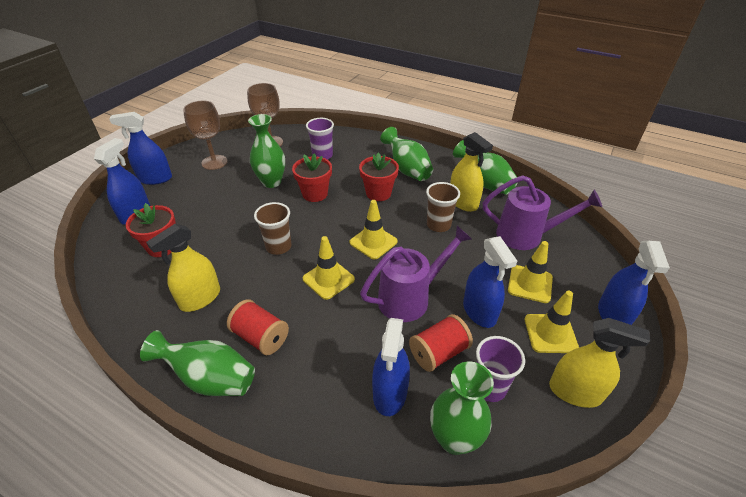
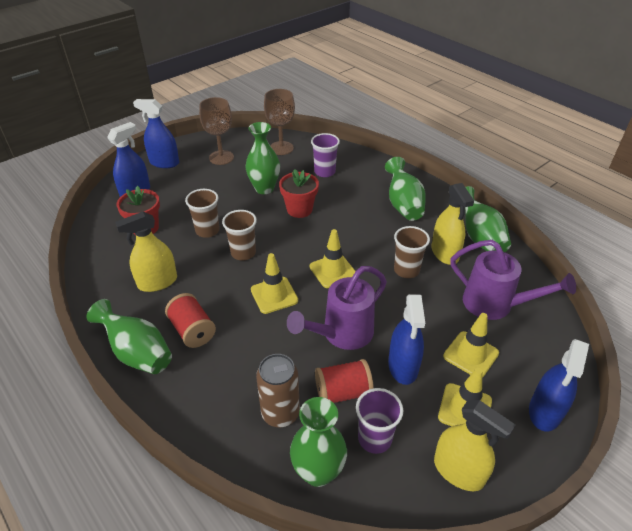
camera: 20 degrees right, 0 degrees up
(231, 234) = (207, 230): none -> brown cup
(378, 193) = (361, 223): red flower pot -> none
(390, 393) = (280, 413): blue spray bottle -> brown can
(410, 298) = (342, 334): purple watering can -> purple watering can turned 150 degrees clockwise

